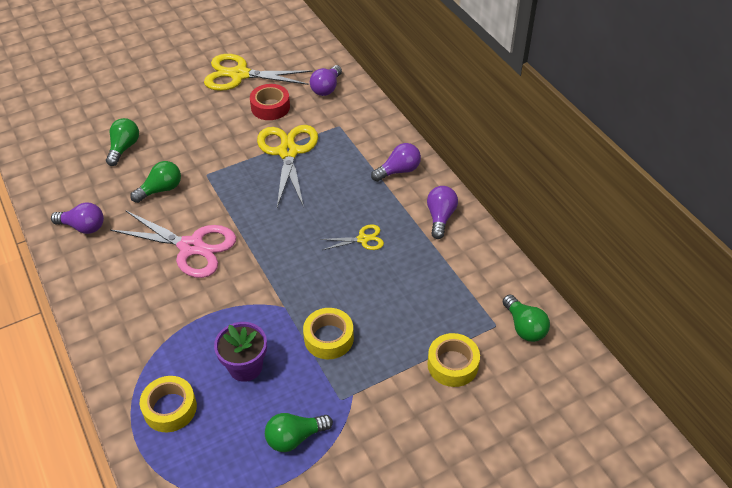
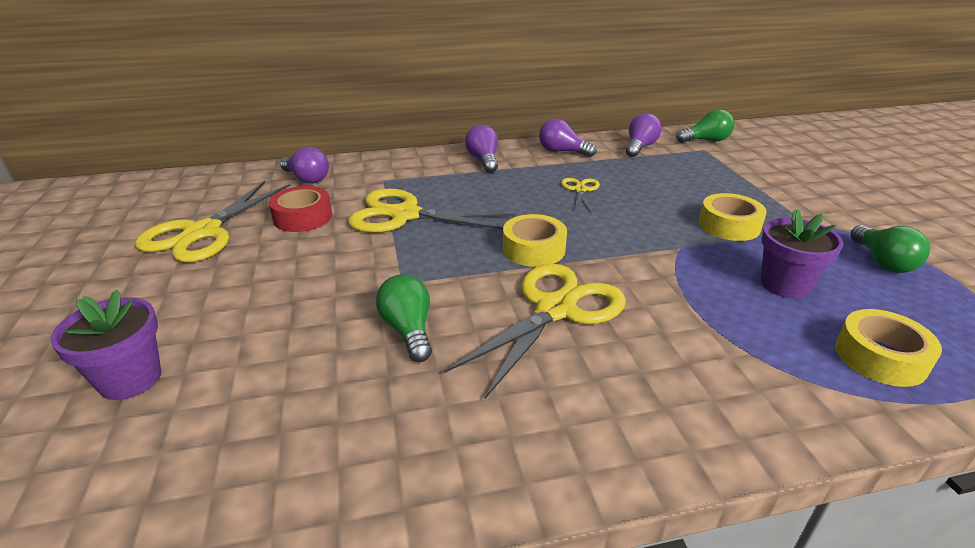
camera: 75 degrees left, 15 degrees down
(83, 227) = (454, 443): purple light bulb -> purple light bulb (640, 147)
(111, 111) = (130, 379): none -> purple flower pot
(124, 148) = (262, 368): green light bulb -> none
(191, 247) = (555, 309): pink scissors -> yellow scissors
(452, 364) = (754, 172): yellow tape -> yellow tape (533, 249)

